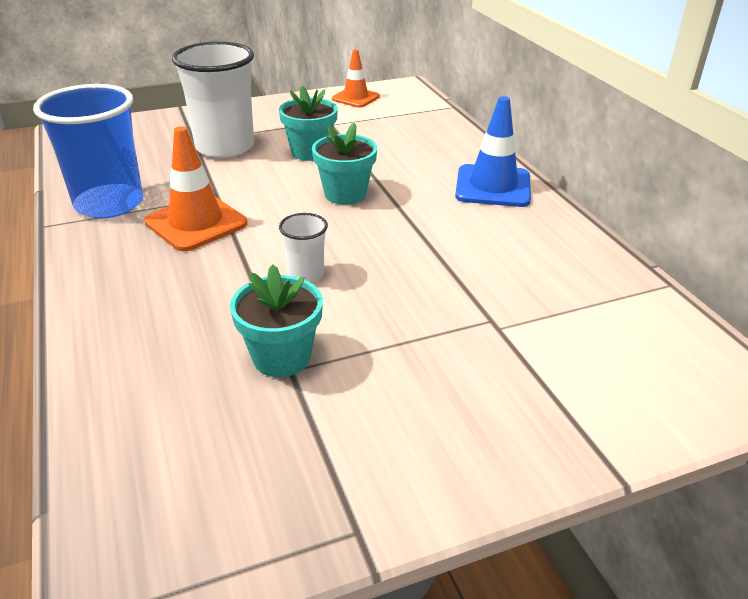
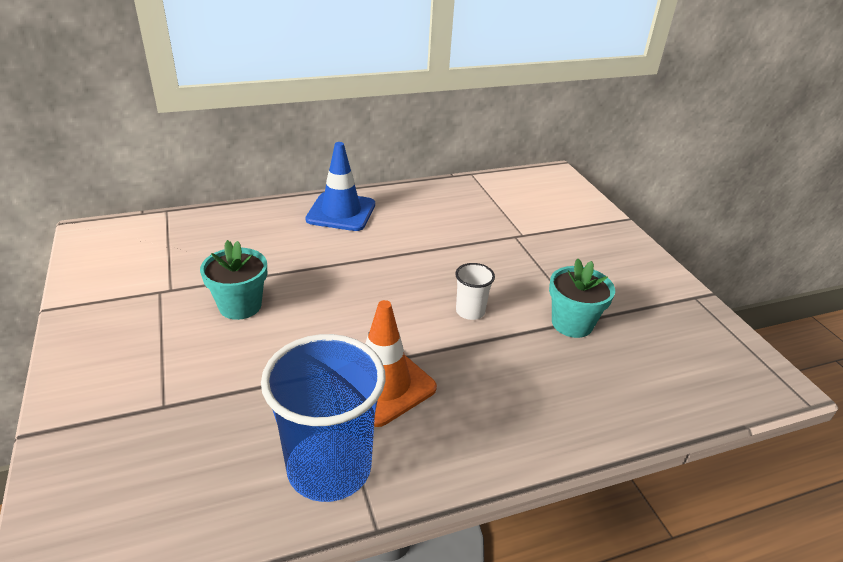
camera: 90 degrees left, 0 degrees up
(225, 147) = (200, 374): white cup -> none
(345, 194) = (339, 286): turquoise flower pot -> none
(355, 98) = (101, 269): orange traffic cone -> none

